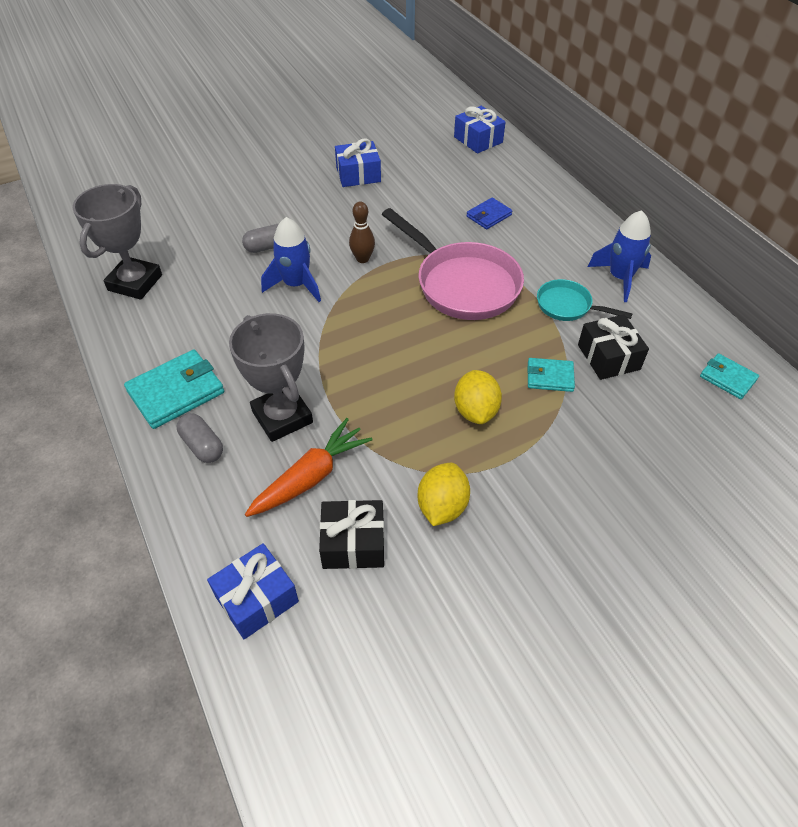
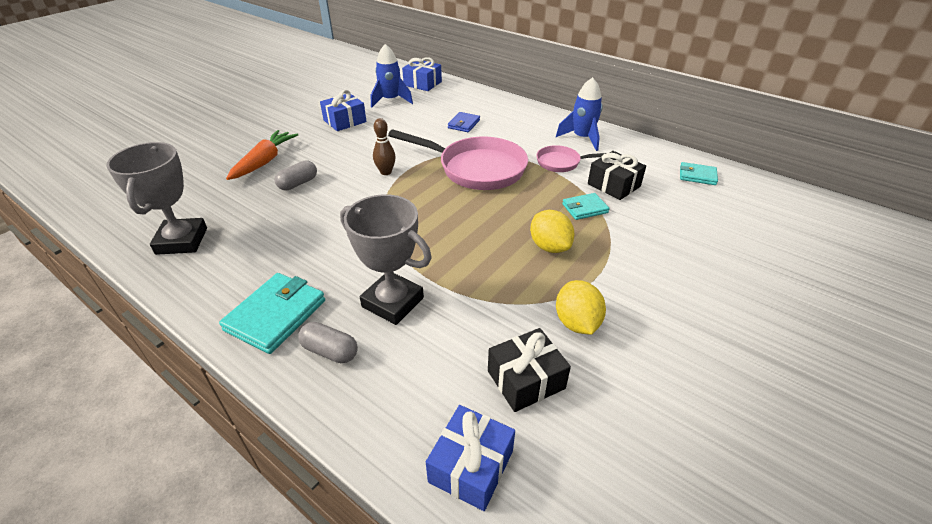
camera: 25 degrees left, 10 degrees down
(296, 285) = (340, 203): blue rocket -> blue rocket (390, 100)
(311, 477) = (451, 340): orange carrot -> orange carrot (265, 161)
(568, 306) = (561, 163): turquoise pan -> pink pan

